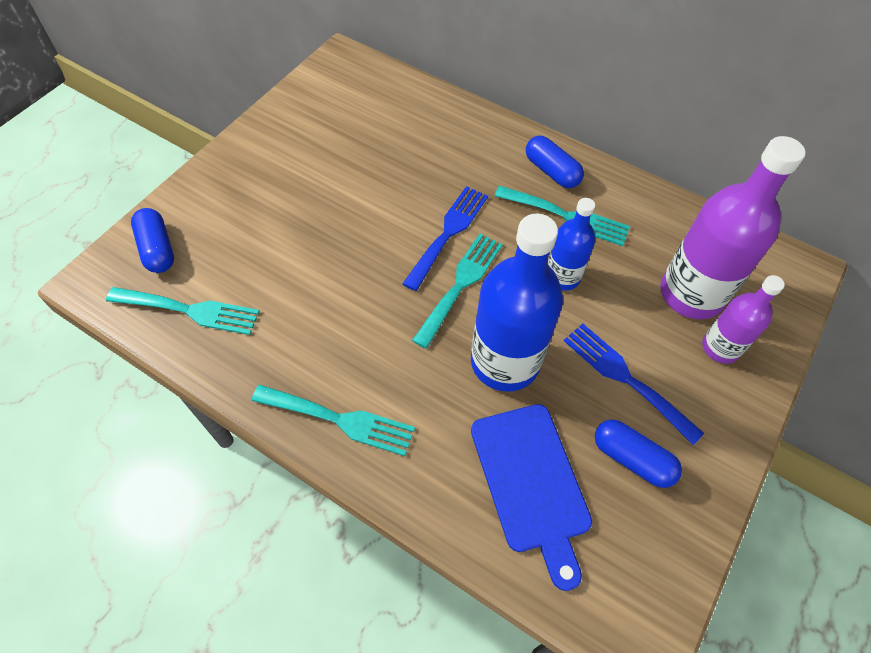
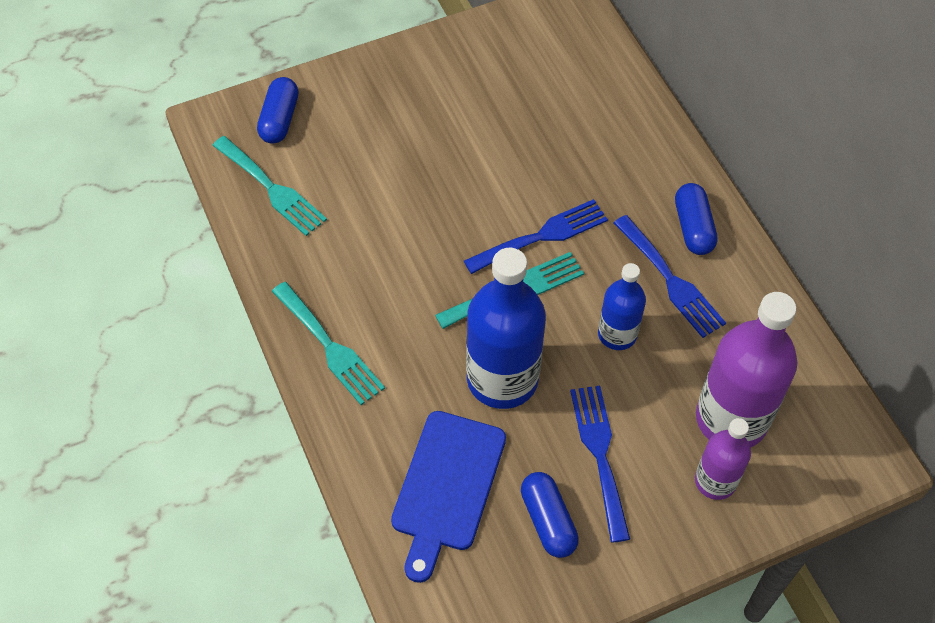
camera: 35 degrees right, 0 degrees up
(567, 216) = (671, 280): turquoise fork -> blue fork

